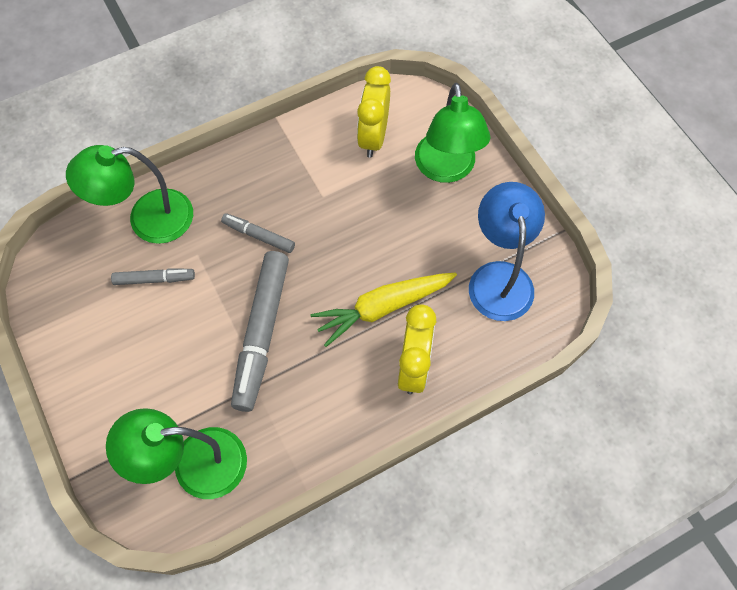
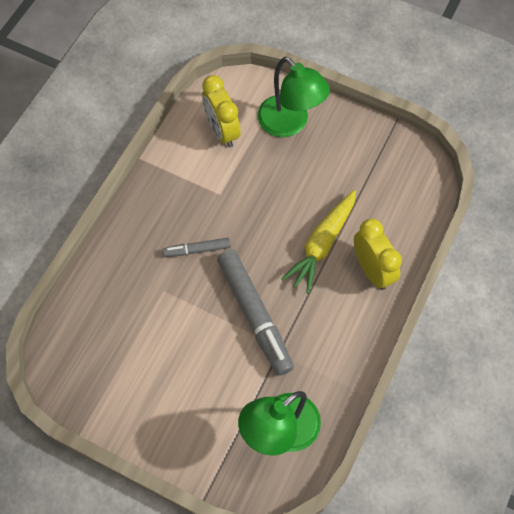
camera: 35 degrees left, 0 degrees up
(147, 219) = (105, 289): green lamp -> none
(154, 279) = (147, 327): grey marker -> none
(499, 277) = (380, 176): blue lamp -> none

